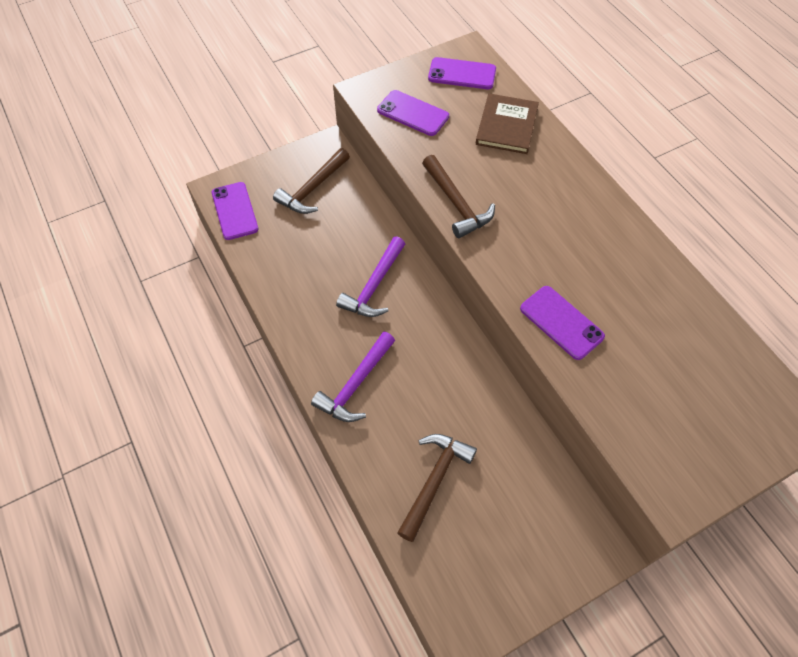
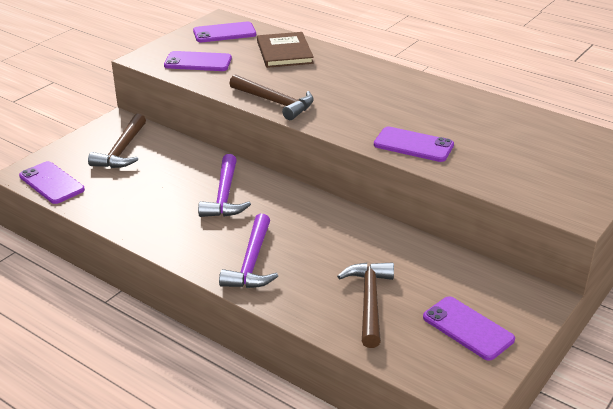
camera: 25 degrees left, 25 degrees down
(506, 556) = (468, 328): none -> purple phone

